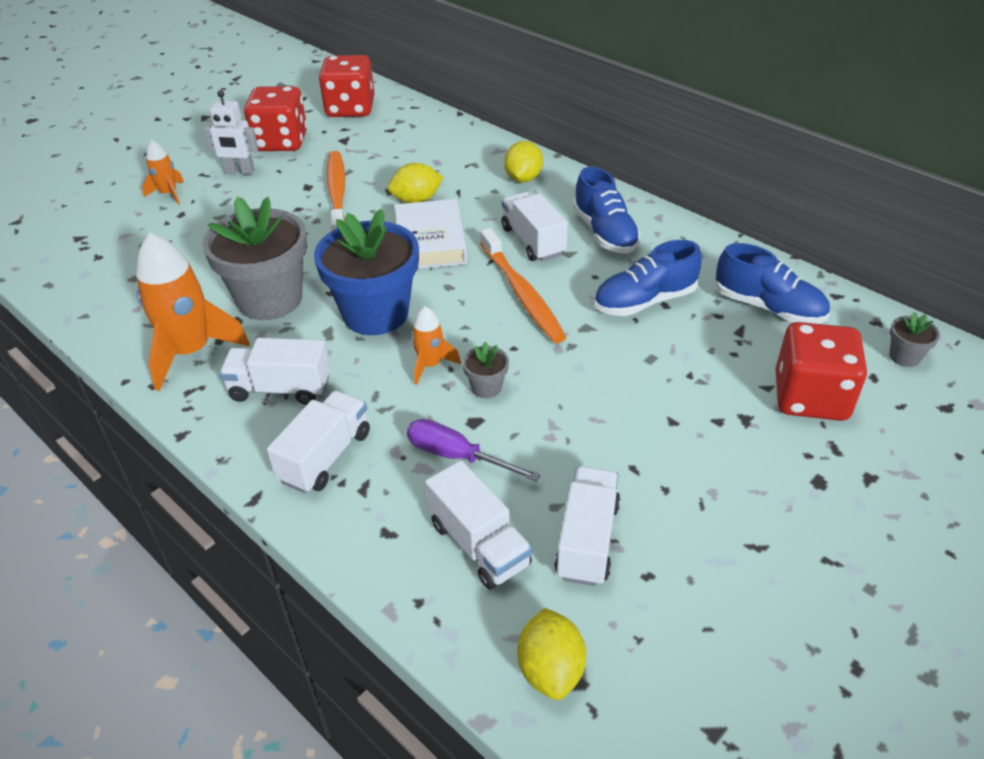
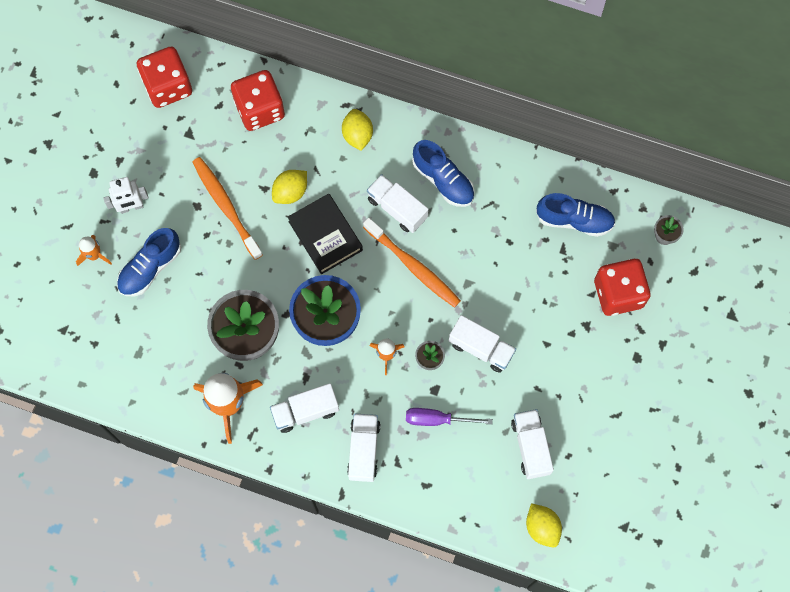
camera: 25 degrees left, 30 degrees up
(281, 142) = (139, 156): red dice -> red dice (260, 109)
(430, 241) = (325, 236): white book -> black book
(479, 544) = (477, 472): white truck -> white truck (481, 348)
(644, 301) = (495, 244): blue shoe -> blue shoe (150, 268)

